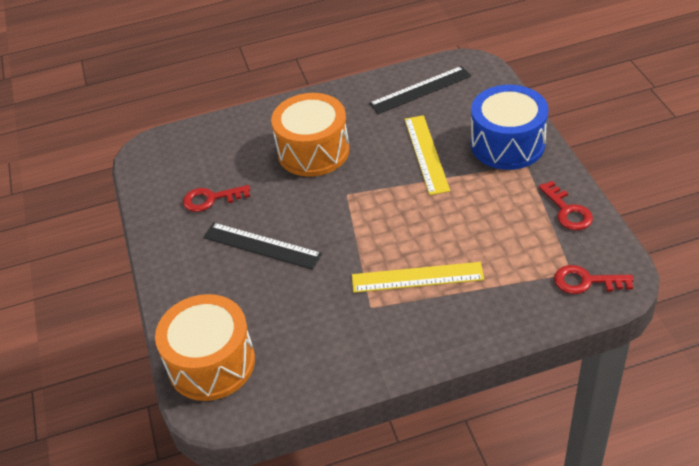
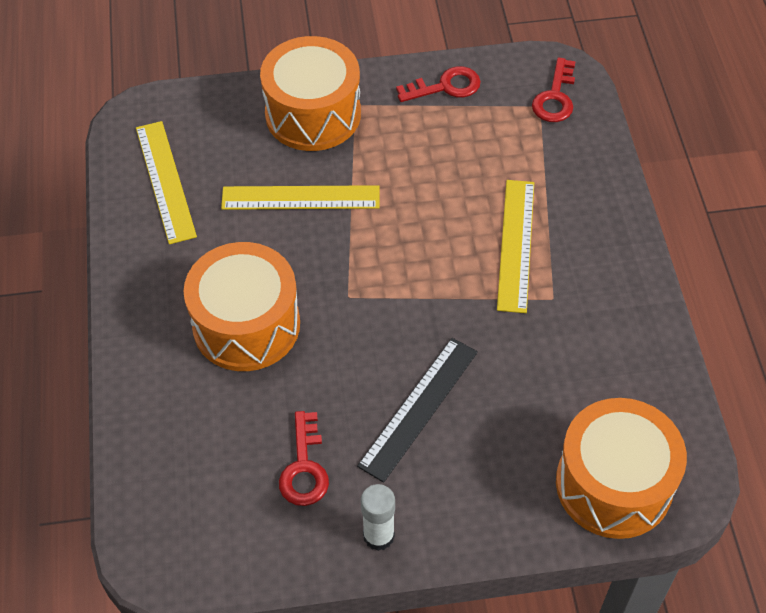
camera: 85 degrees left, 10 degrees up
(165, 242) = (378, 536): none -> white glue stick
(420, 90) = (165, 181): black ruler -> yellow ruler
(507, 144) = (313, 114): blue drum -> orange drum

